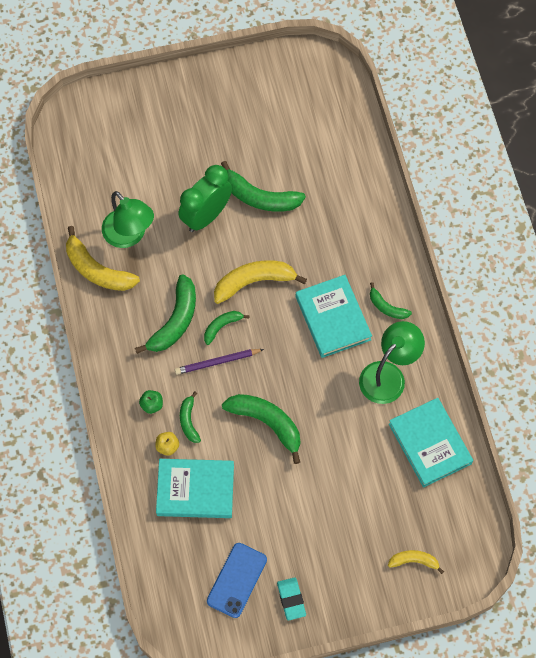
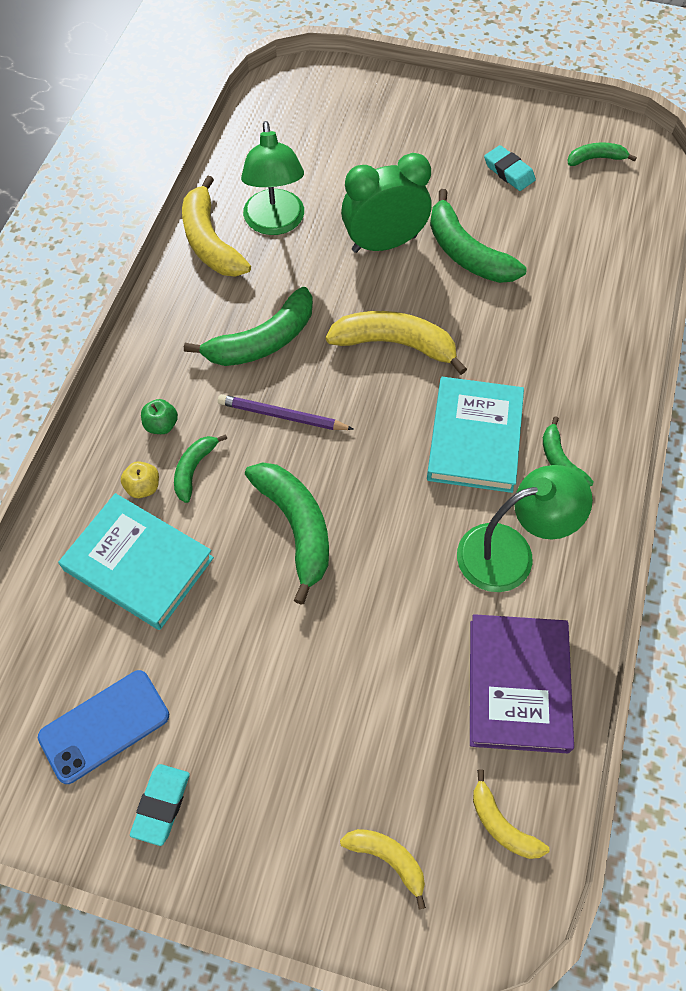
camera: 30 degrees right, 5 degrees down
(222, 326) = (318, 376): green banana -> green banana (596, 159)
(252, 123) = (508, 172): none -> turquoise eraser
(430, 444) = (518, 685): turquoise book -> purple book
(458, 515) = (501, 824): none -> yellow banana

